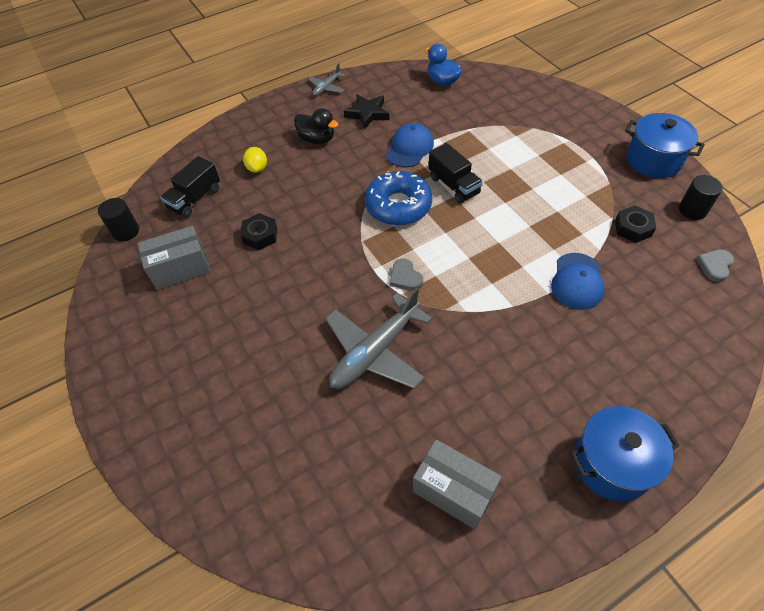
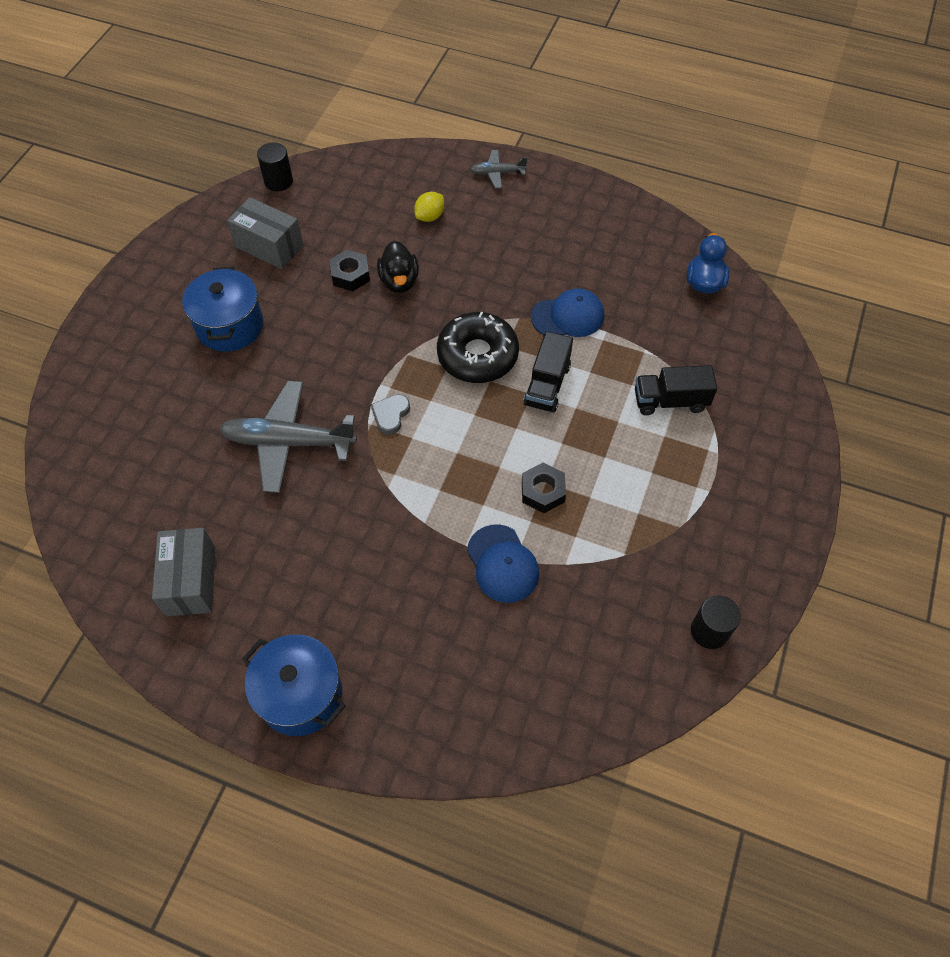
camera: 50 degrees right, 5 degrees up
(195, 199) = (353, 199): black truck -> black truck (670, 401)
(317, 139) = (510, 235): black duck -> black duck (399, 281)
(326, 88) = (593, 193): grey plane -> grey plane (497, 173)
(367, 114) = (586, 251): black star -> none
(398, 205) = (477, 355): blue donut -> black donut
(577, 281) = (502, 564): blue cap -> blue cap turned 90 degrees counterclockwise
(633, 228) = (626, 582): black nut -> black nut (543, 491)
(653, 160) = (762, 554): blue pot -> blue pot (230, 326)
(715, 266) = (634, 689): grey heart -> none

